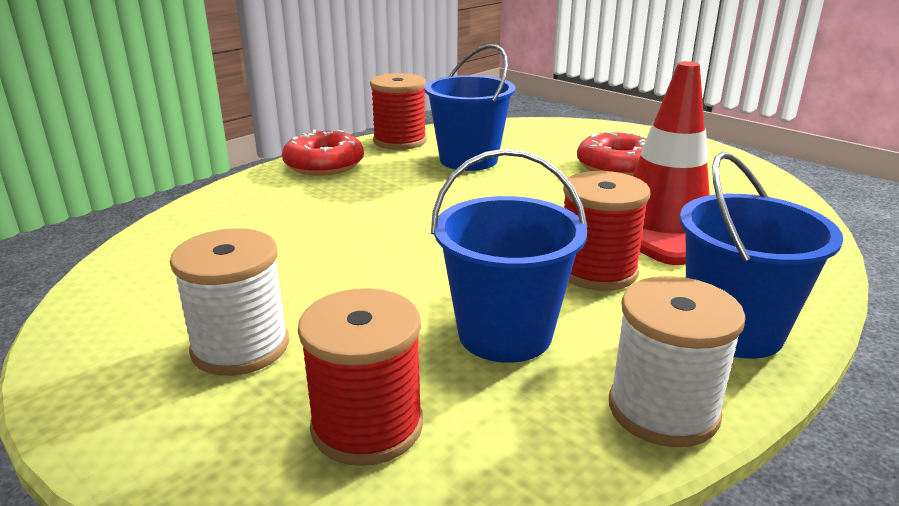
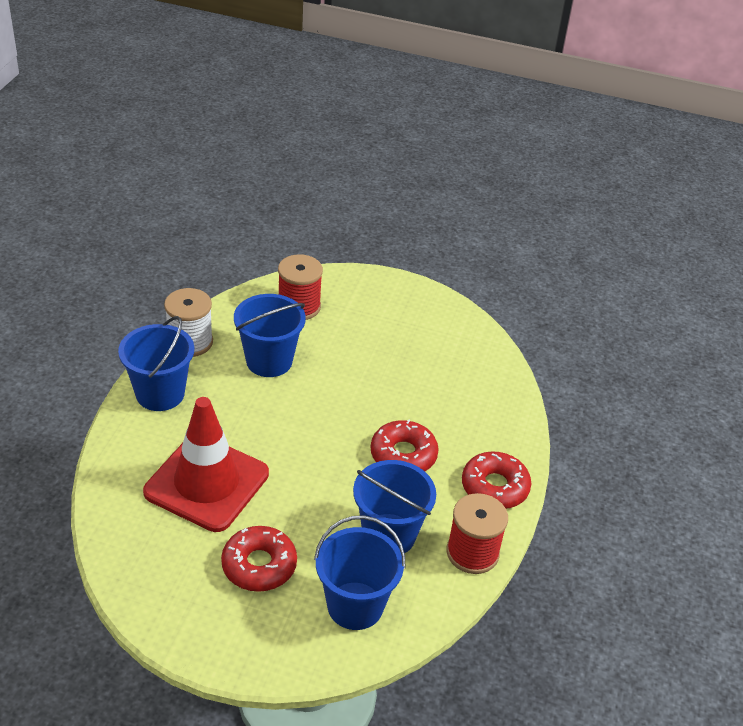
camera: 150 degrees right, 15 degrees up
(240, 347) = (378, 323): white spool -> none
(393, 199) = (403, 455): none -> red donut
(534, 138) = (355, 605): none -> blue bucket
(597, 271) = (238, 419): red spool -> none

